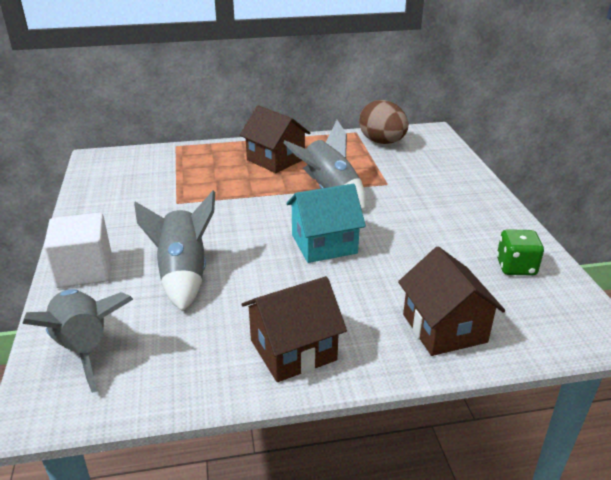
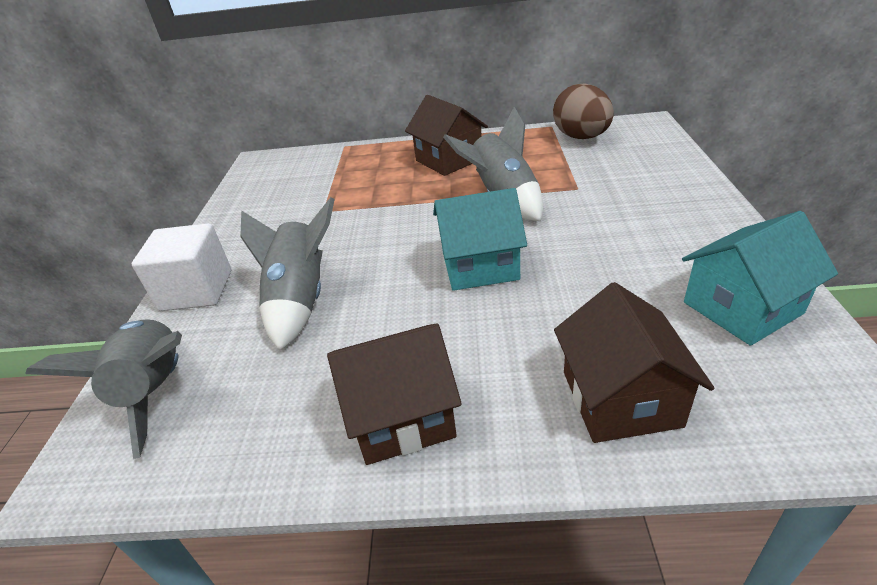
camera: 15 degrees right, 5 degrees up
(516, 267) = (742, 308): green dice -> turquoise house

